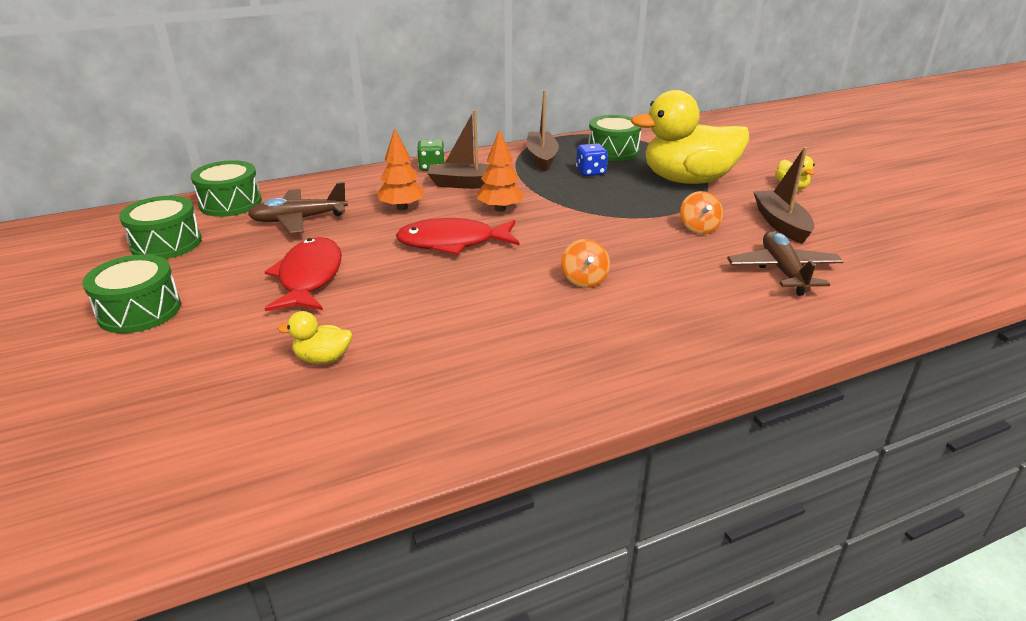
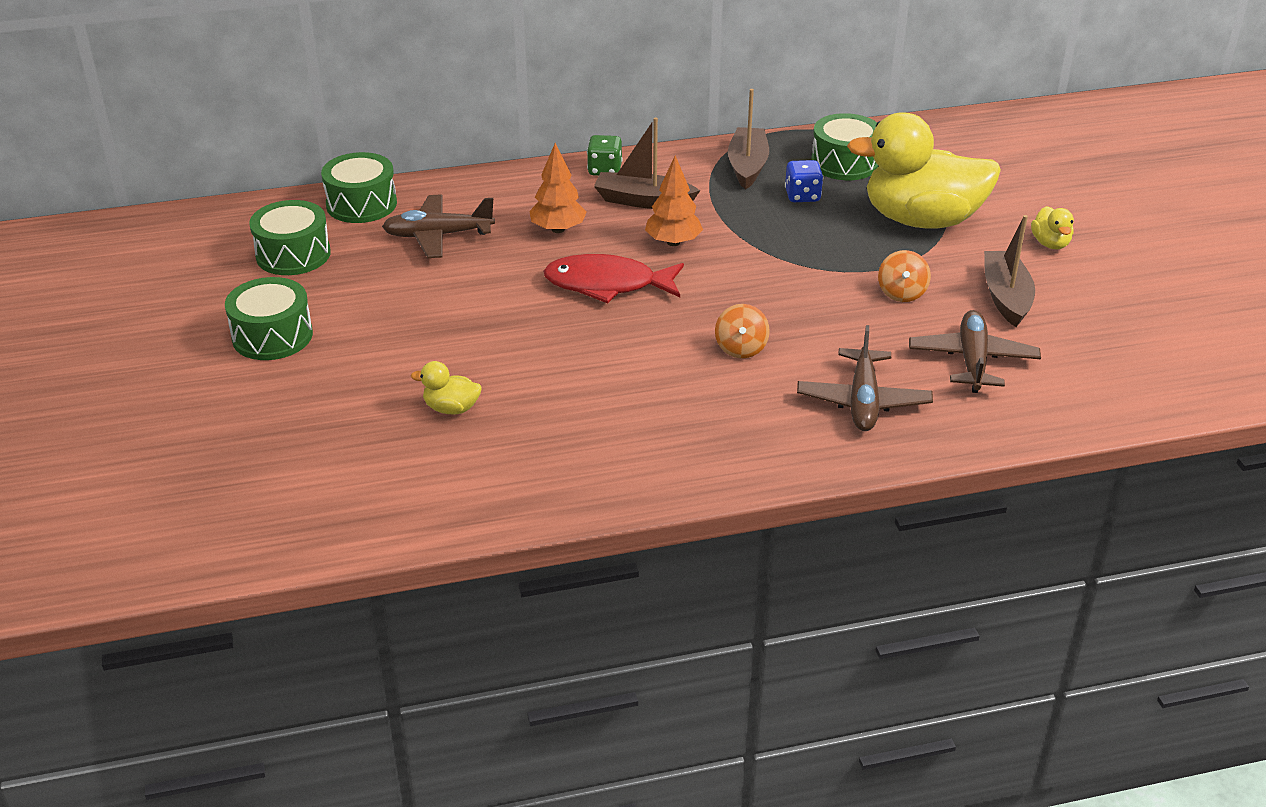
camera: 10 degrees right, 5 degrees up
(309, 277) = (444, 314): red fish -> none
(709, 312) = (863, 401): none -> brown plane

